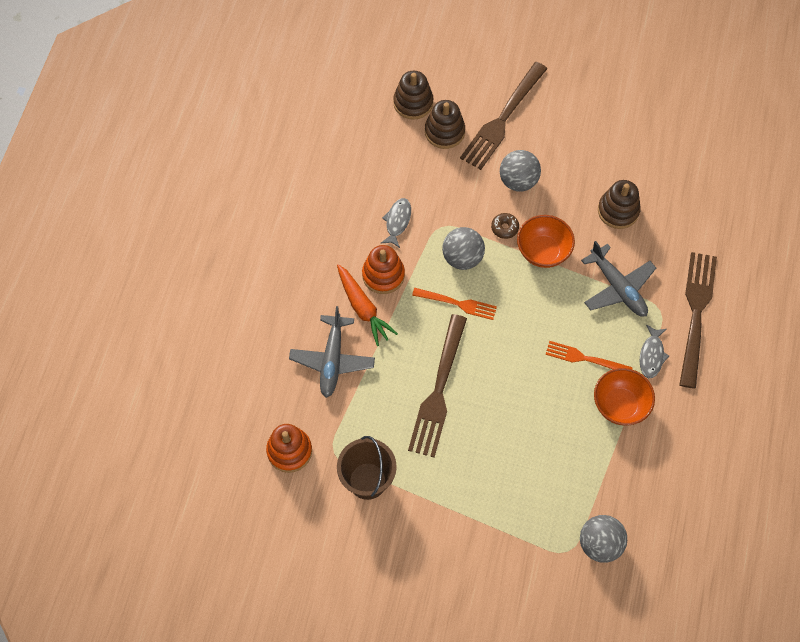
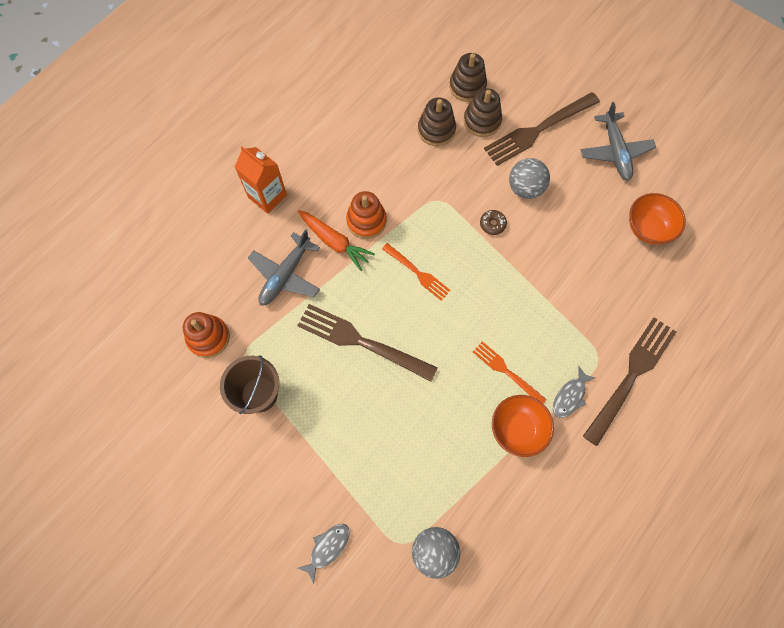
camera: 25 degrees right, 5 degrees up
(272, 292) = (267, 196): none -> orange carton
(363, 308) = (334, 242): orange carrot -> orange carrot turned 45 degrees counterclockwise
(397, 221) = (402, 180): grey fish -> grey fish (327, 548)
(438, 390) = (361, 342): brown fork -> brown fork turned 75 degrees clockwise
(462, 258) = (442, 235): grey ball -> none
(543, 251) = (516, 259): orange bowl -> orange bowl (648, 228)
(618, 211) = (603, 251): brown stacking toy -> brown stacking toy (436, 130)
(618, 288) = (569, 320): grey plane -> grey plane (615, 152)

